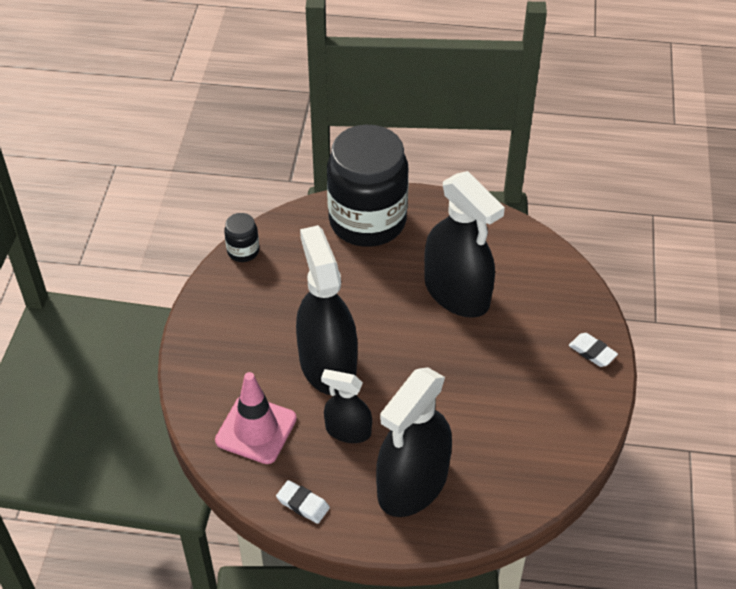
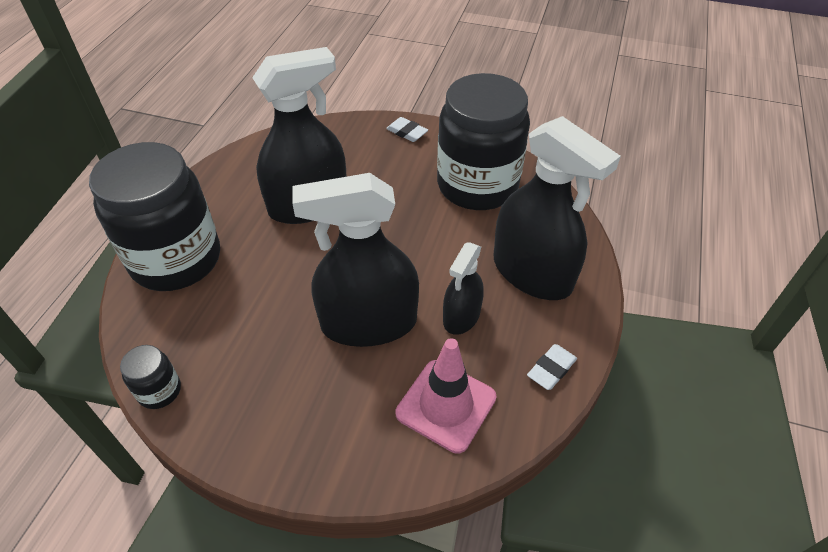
camera: 80 degrees left, 0 degrees up
(526, 426) = (477, 185): none -> black jar
(592, 352) = (407, 132): white eraser -> white eraser turned 75 degrees clockwise

